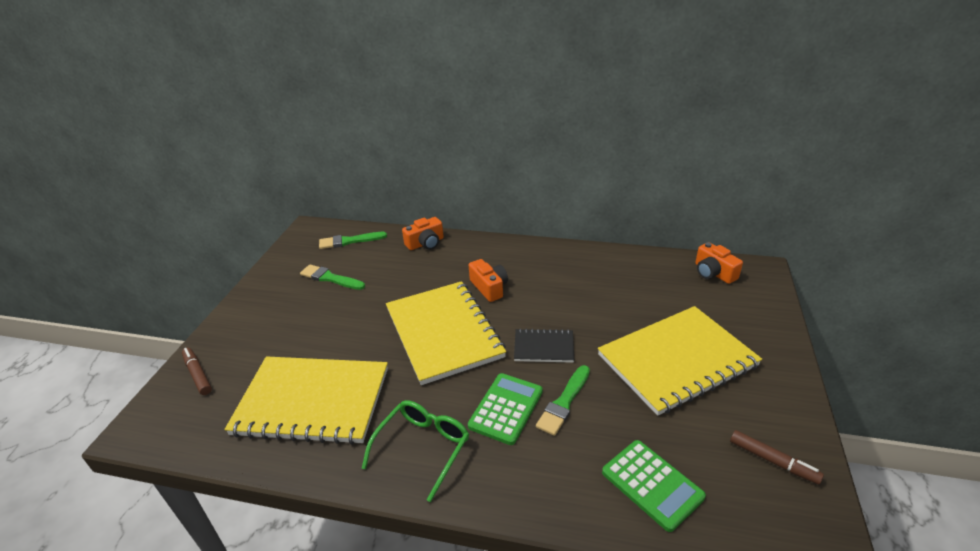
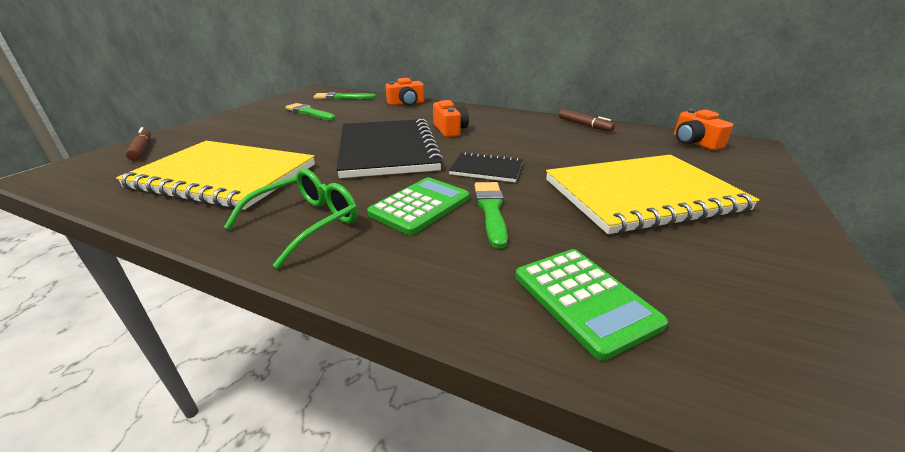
camera: 10 degrees right, 5 degrees down
(443, 333) = (387, 150): yellow notebook -> black notebook
(564, 402) = (491, 210): green brush -> green brush turned 135 degrees clockwise
(773, 461) = (781, 303): brown marker -> brown marker (584, 125)

